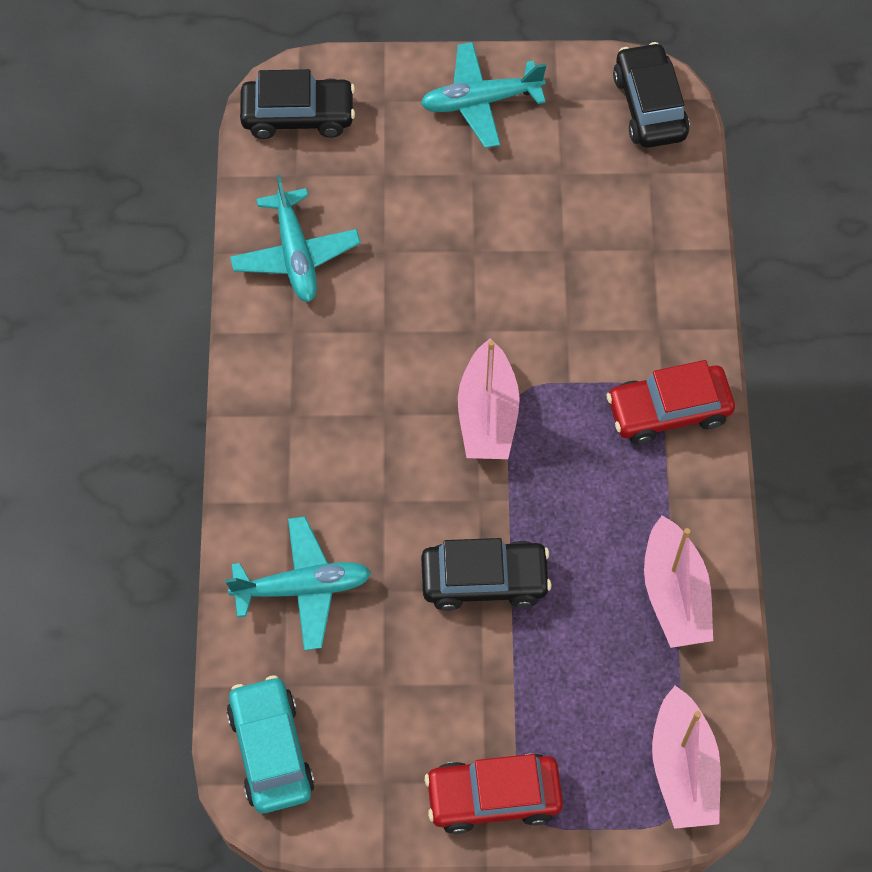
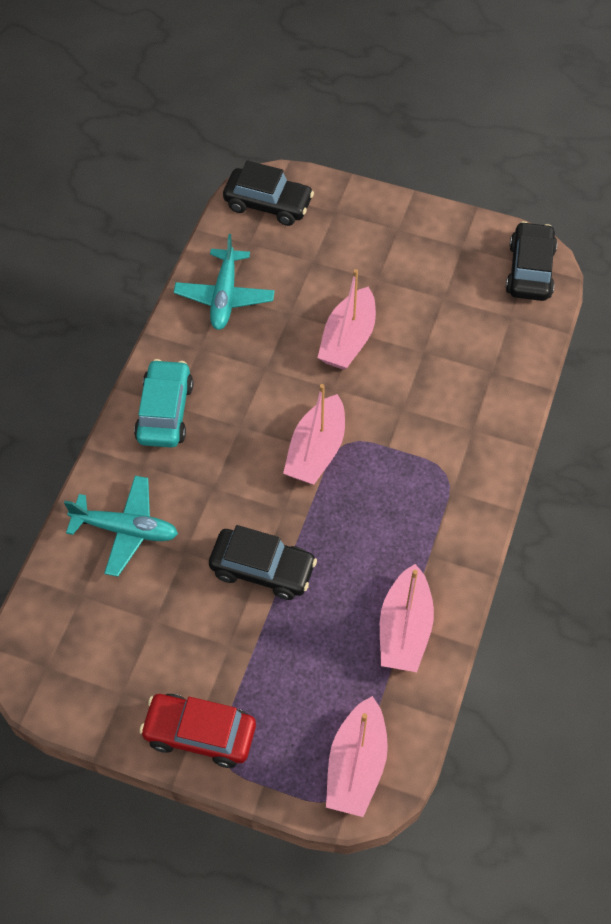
camera: 20 degrees right, 5 degrees down
(271, 750) = (50, 639): turquoise car -> turquoise car (165, 412)
(468, 263) = (348, 339): none -> pink boat
(480, 101) = (404, 232): turquoise plane -> none
(668, 410) = (455, 491): red car -> none

